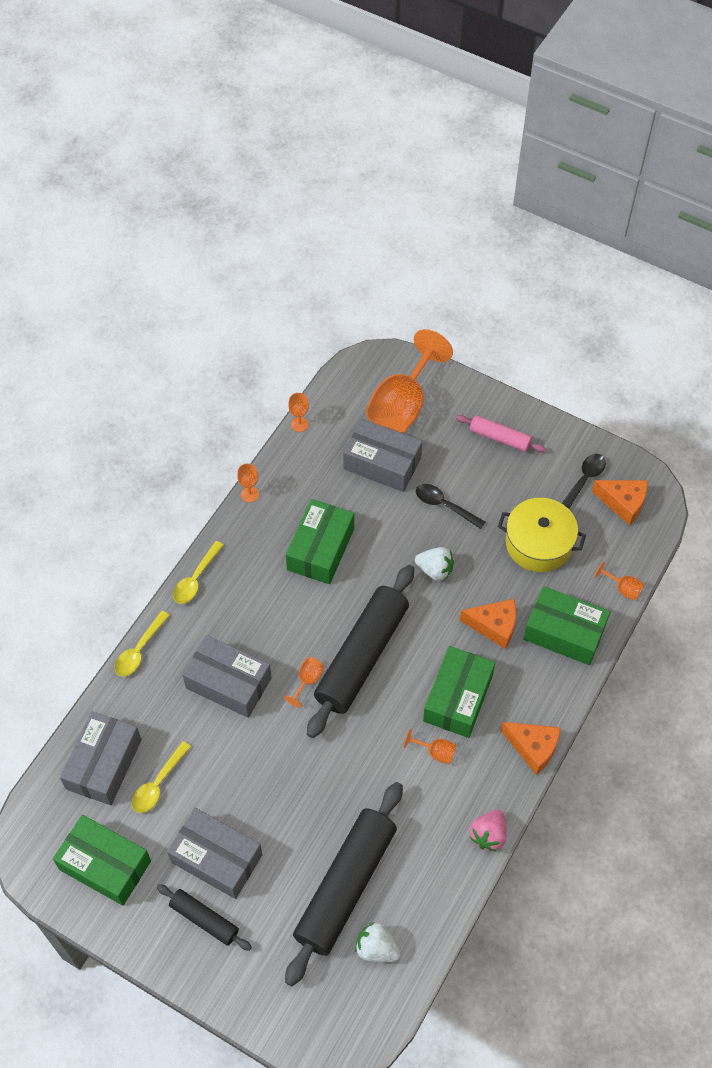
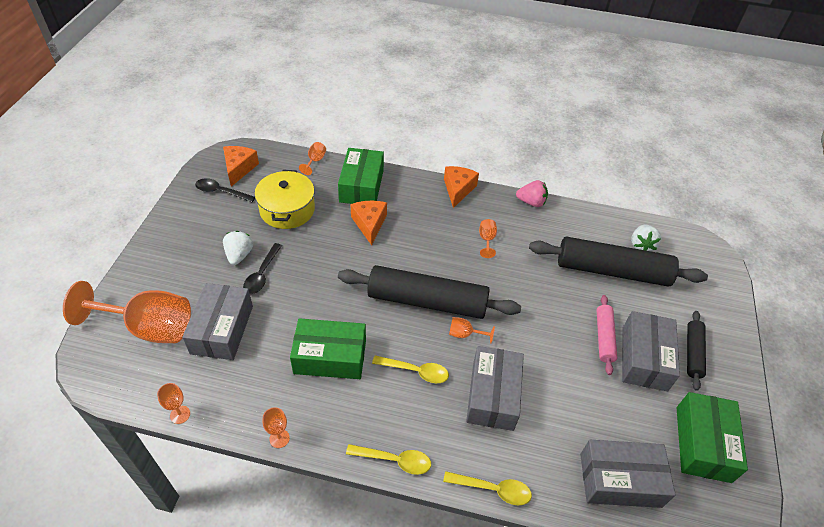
camera: 110 degrees left, 10 degrees down
(158, 784) = (611, 424): yellow spoon -> yellow spoon (416, 371)
(435, 570) = (329, 269): white strawberry -> white strawberry (239, 255)
(458, 698) = (438, 235): green box -> none
(500, 438) = (182, 249): pink rolling pin -> pink rolling pin (604, 337)

